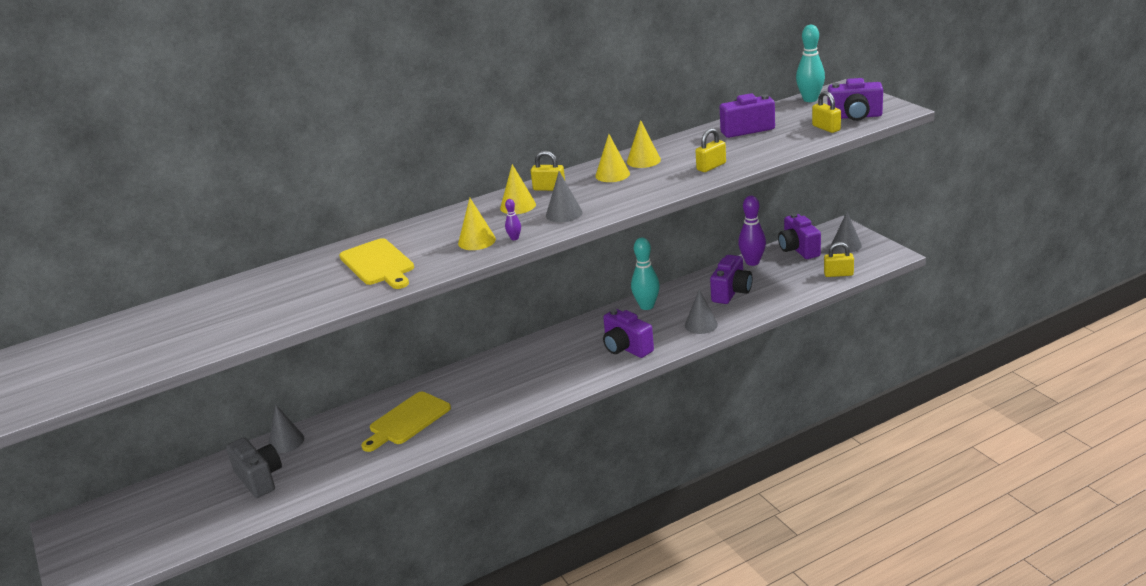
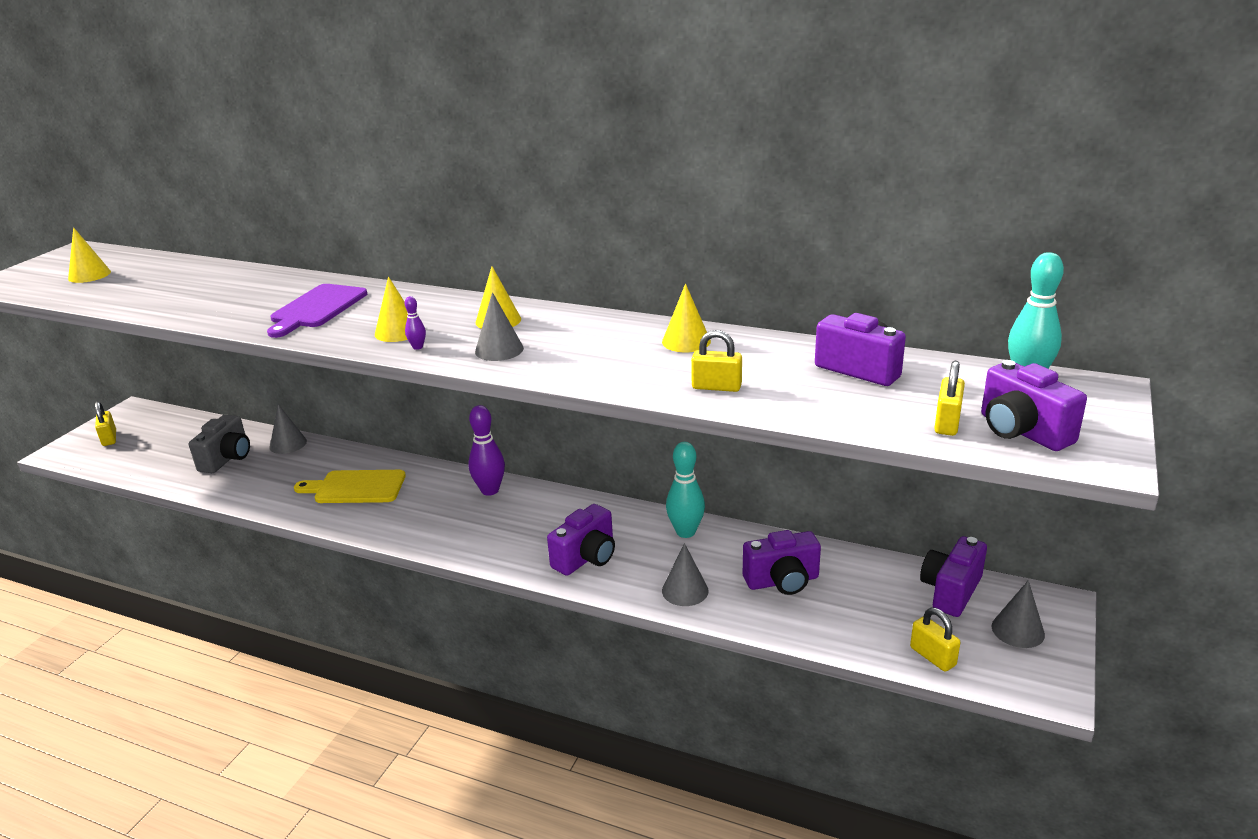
camera: 50 degrees right, 0 degrees up
(378, 264) = (317, 308): yellow cutting board -> purple cutting board
(549, 188) = (556, 320): yellow padlock -> yellow padlock (109, 438)
(612, 174) = (627, 338): yellow cone -> yellow cone (89, 275)
(626, 348) = (586, 558): purple camera -> purple camera turned 150 degrees counterclockwise
(752, 262) = (871, 566): purple bowling pin -> purple bowling pin (490, 490)

